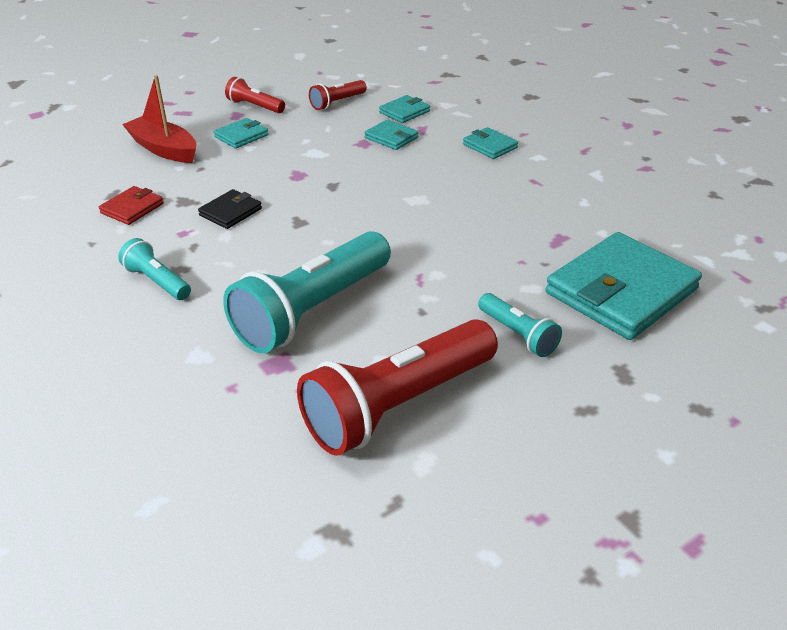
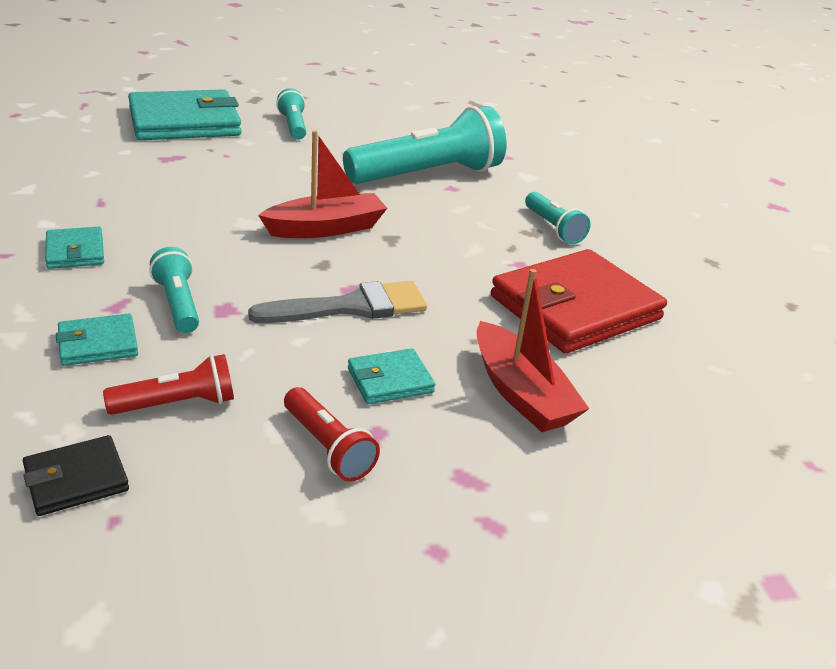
camera: 160 degrees left, 5 degrees down
(132, 208) = (575, 308): red wallet -> red wallet, size x2.17
(230, 212) = (459, 269): black wallet -> black wallet (76, 479)
(290, 164) = (351, 307): none -> grey brush
(356, 213) = (325, 228): none -> red boat
(391, 138) = (178, 304): turquoise wallet -> turquoise flashlight
(398, 404) = (406, 124): red flashlight -> none

